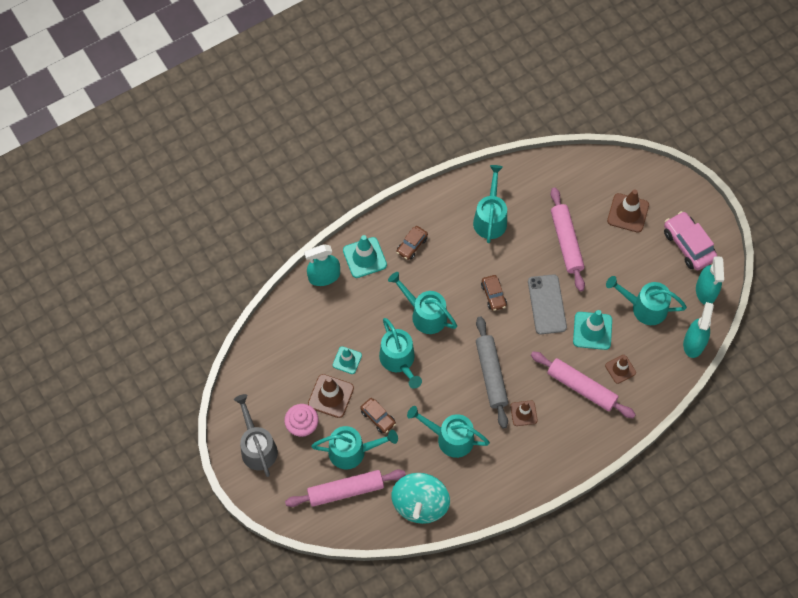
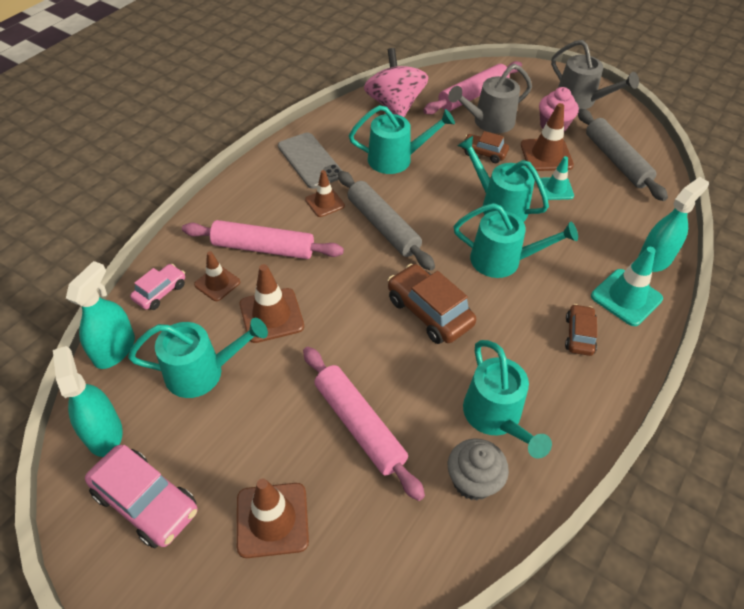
camera: 155 degrees right, 15 degrees down
(281, 369) = (616, 160): none -> grey rolling pin
(353, 451) = (488, 122): turquoise watering can -> grey watering can
(420, 504) = (395, 105): turquoise spinning top -> pink spinning top
(493, 295) = (429, 312): brown car -> brown car, size x1.68
(520, 192) = (473, 481): none -> grey cupcake
(547, 304) = (349, 326): grey phone -> grey phone (310, 161)
(592, 331) = (271, 315): turquoise traffic cone -> brown traffic cone
(659, 376) = (160, 292): none -> pink car
(694, 343) = (114, 349): turquoise spray bottle -> turquoise spray bottle turned 150 degrees counterclockwise

